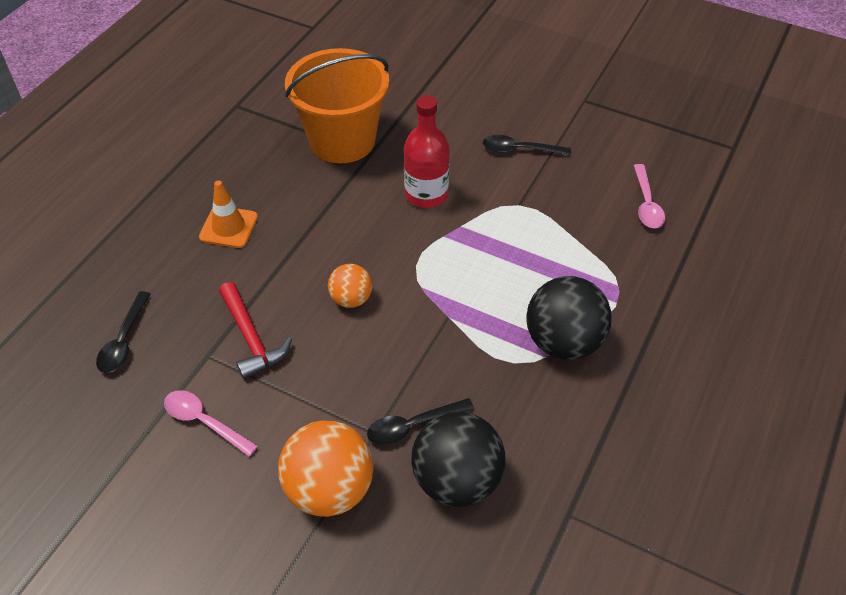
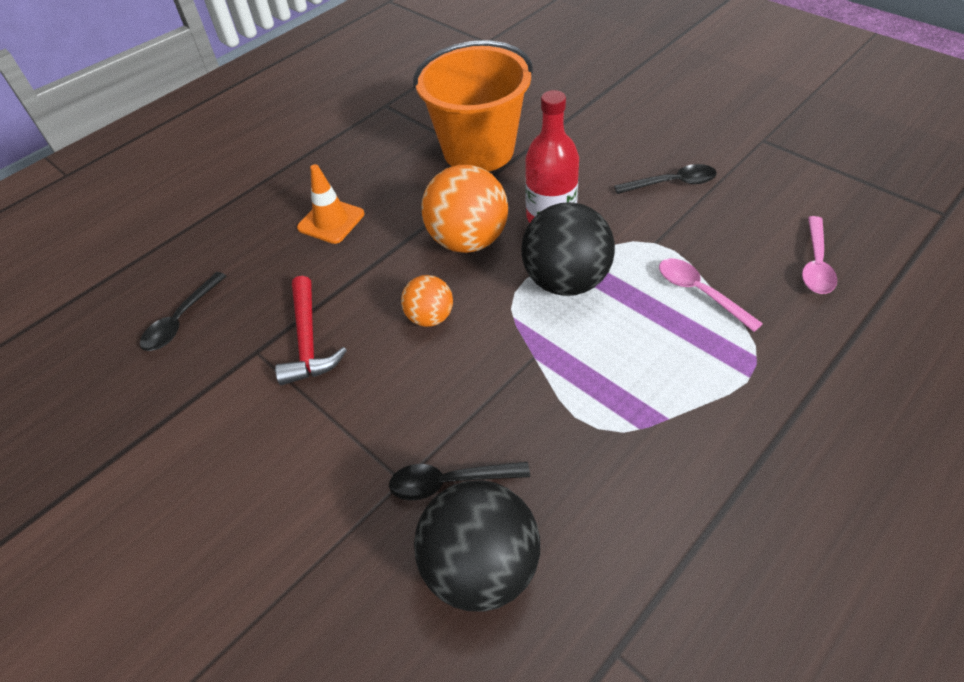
camera: 20 degrees right, 0 degrees up
(204, 422) = (222, 425): pink spoon -> pink spoon (700, 293)
(329, 489) = (325, 540): orange ball -> orange ball (468, 240)
(519, 150) = (672, 183): black spoon -> black spoon turned 150 degrees clockwise
(563, 342) = (667, 414): black ball -> black ball (566, 281)

